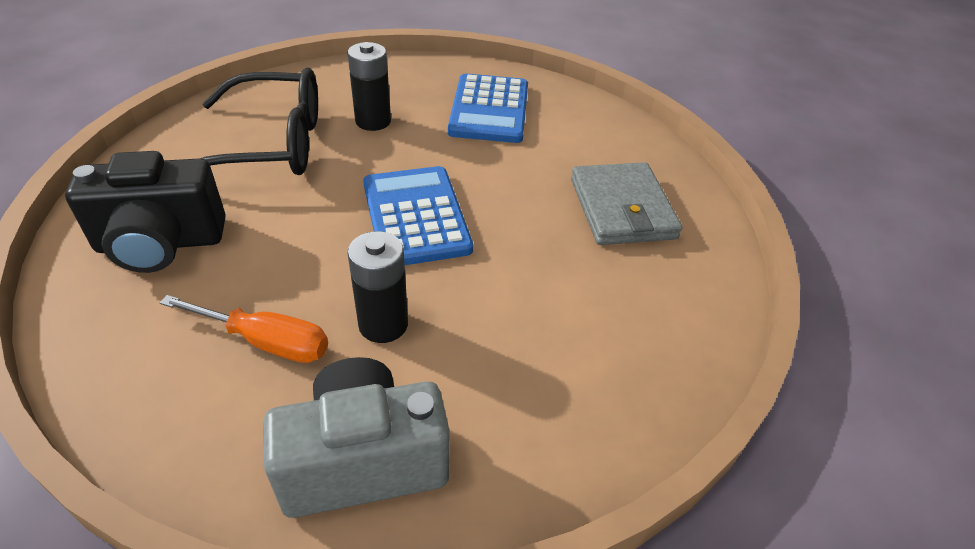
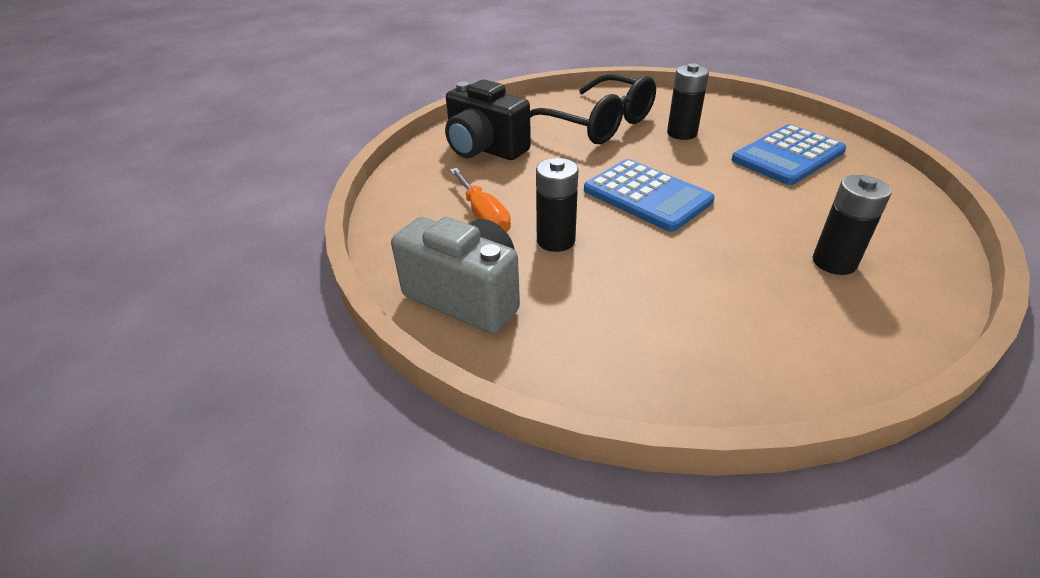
camera: 50 degrees right, 5 degrees down
(416, 216) = (647, 196): blue calculator -> blue calculator turned 105 degrees clockwise
(622, 208) = (834, 262): grey wallet -> black battery

